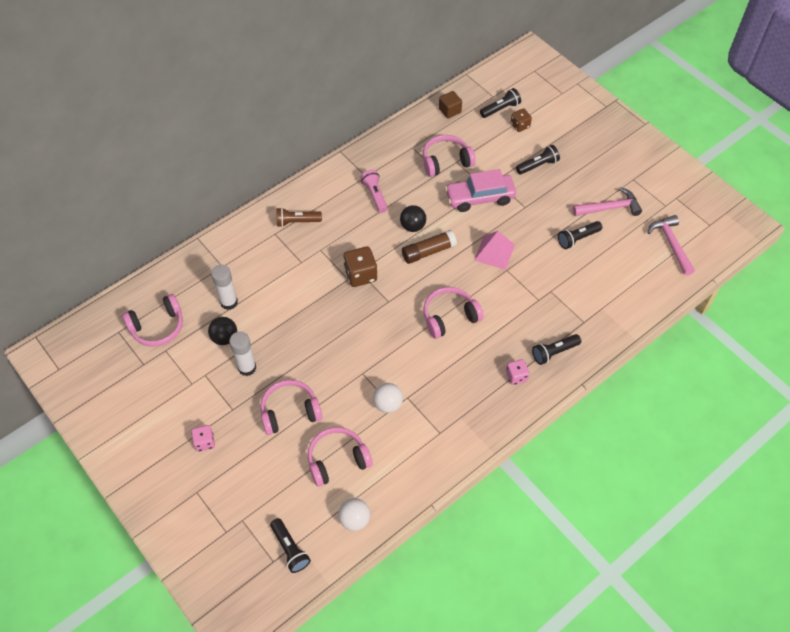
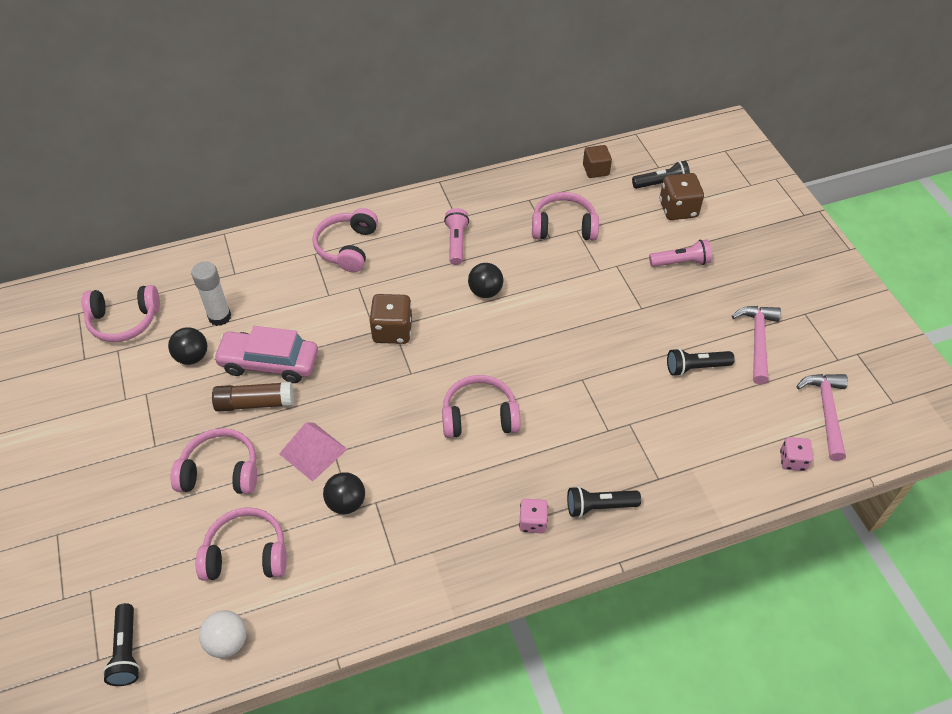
camera: 20 degrees right, 5 degrees down
(204, 442) = (100, 475): pink dice -> pink dice (792, 460)
(247, 368) = (198, 400): white glue stick -> none
(297, 222) = (347, 247): brown flashlight -> pink headphones
(388, 404) = (346, 503): white ball -> black ball
(428, 251) = (490, 327): brown glue stick -> brown glue stick (255, 403)
(479, 198) = (587, 281): pink car -> pink car (269, 363)
(494, 252) = (575, 352): pink pyramid -> pink pyramid (313, 451)
(520, 125) = (678, 209): brown dice -> brown dice, size x1.63
(538, 165) = (681, 262): black flashlight -> pink flashlight
(610, 208) = (757, 340): pink hammer -> pink hammer turned 90 degrees counterclockwise

